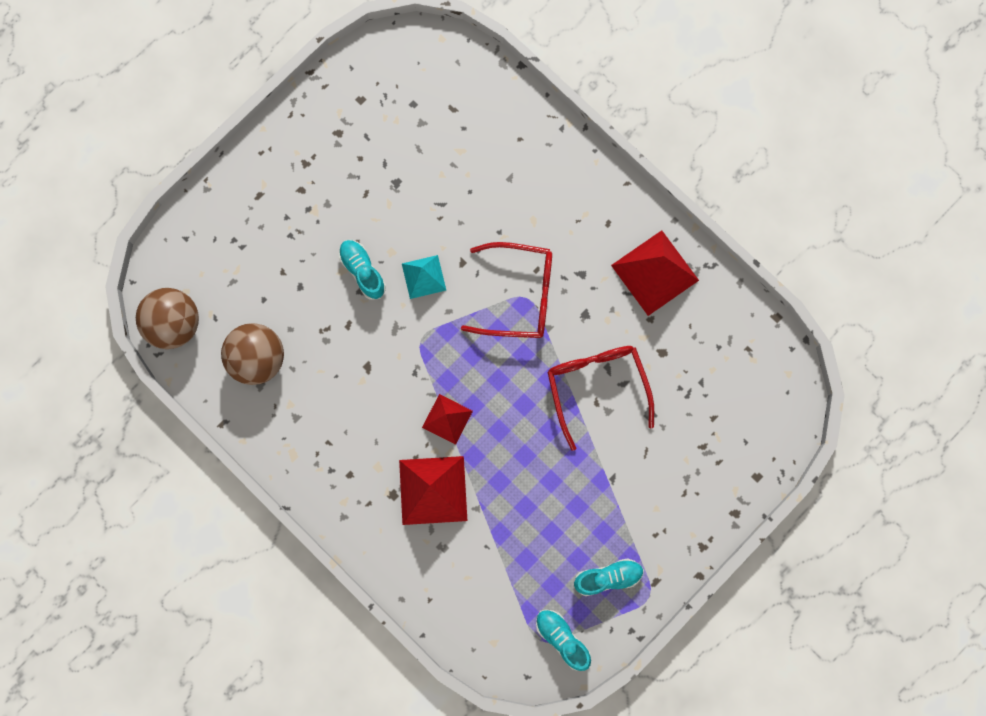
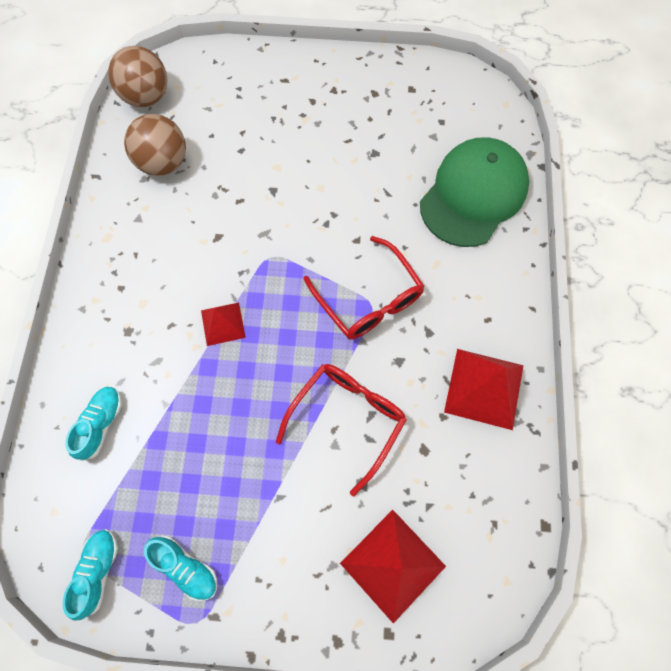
camera: 50 degrees right, 10 degrees down
(362, 271) = (288, 180): turquoise shoe -> turquoise shoe (101, 424)
(423, 276) = (321, 222): turquoise pyramid -> none
(433, 490) = (154, 358): red pyramid -> red pyramid (392, 564)
(500, 140) = (473, 194): none -> green cap

